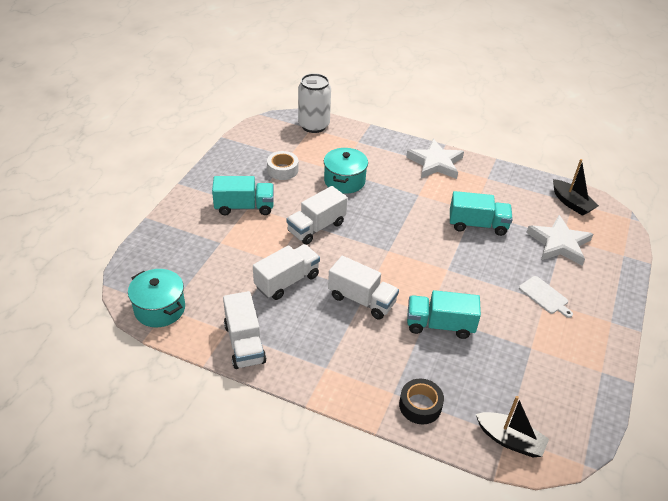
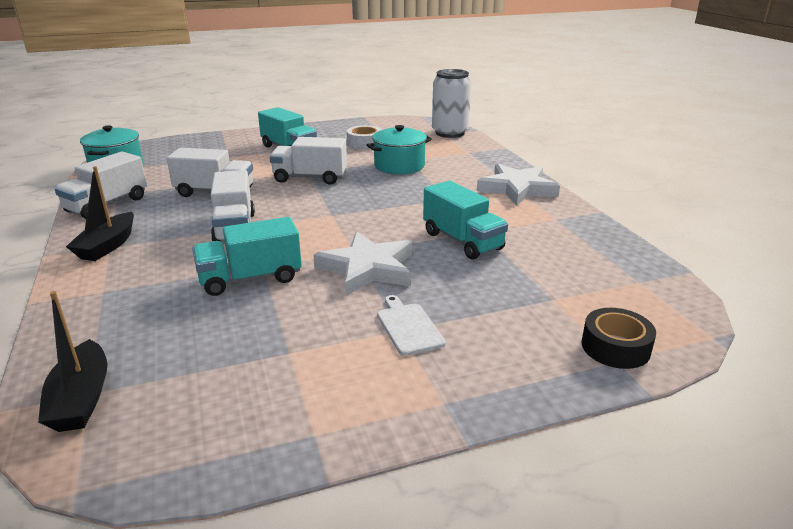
camera: 50 degrees right, 15 degrees down
(420, 405) = (95, 313): black tape -> black tape (615, 347)
(440, 325) = (250, 278): turquoise truck -> turquoise truck turned 75 degrees counterclockwise
(544, 296) = (408, 327): white cutting board -> white cutting board turned 150 degrees clockwise
(559, 243) = (534, 301): white star -> white star (368, 268)
(571, 203) = (634, 281): black boat -> black boat (107, 246)

